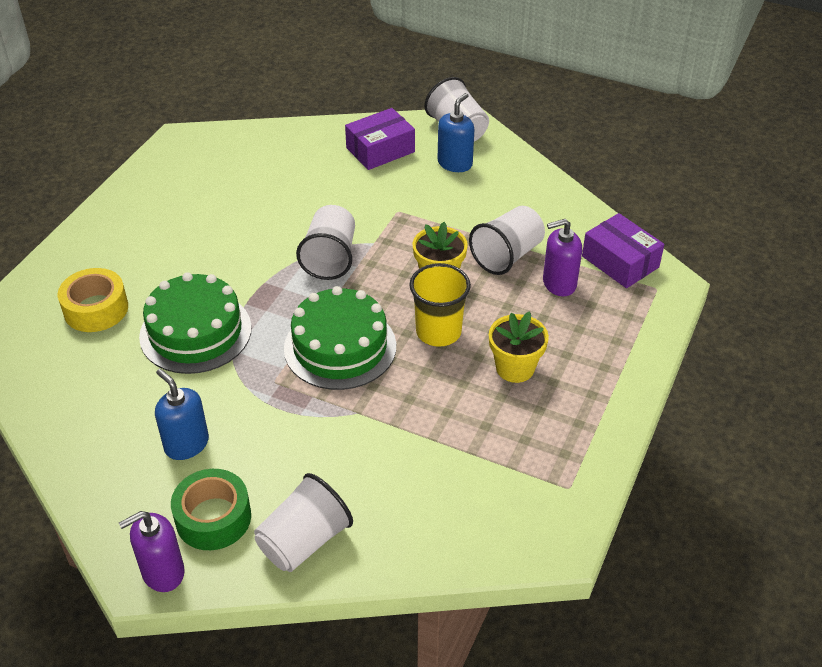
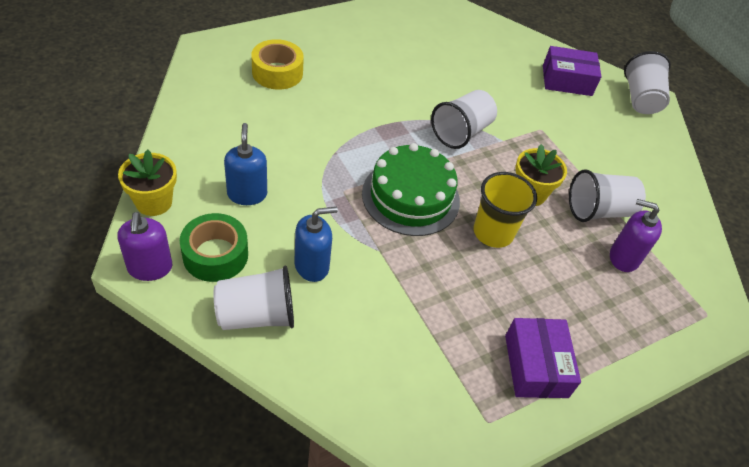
camera: 30 degrees right, 5 degrees up
(162, 572) = (150, 268): purple soap dispenser -> purple soap dispenser turned 105 degrees counterclockwise
(195, 332) = (324, 125): green cake -> none
(455, 163) = (617, 121): blue soap dispenser -> blue soap dispenser (312, 266)
(515, 368) = (528, 298): yellow flower pot -> yellow flower pot (154, 202)
(620, 262) = (692, 273): purple box -> purple box (536, 366)

